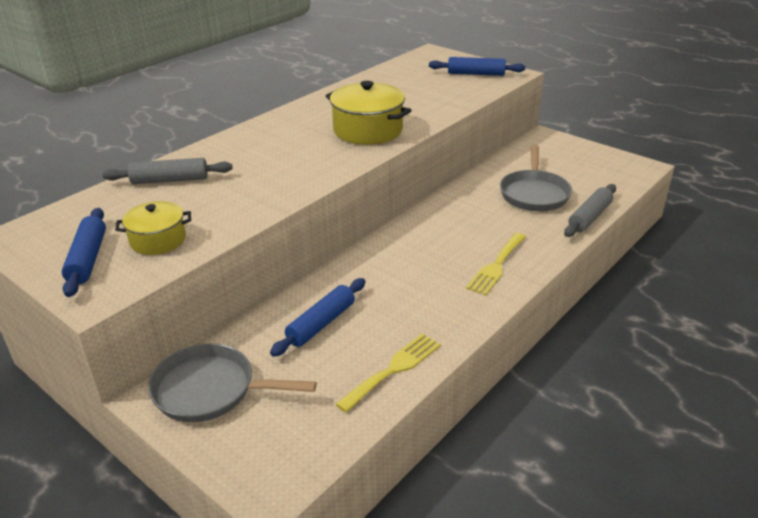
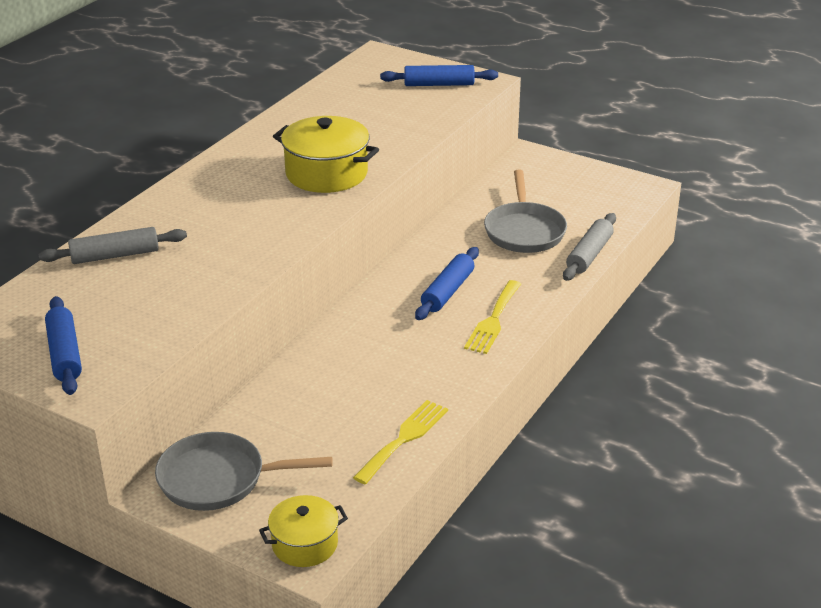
camera: 10 degrees left, 0 degrees up
(158, 240) = (133, 327): yellow pot -> yellow pot (305, 544)
(321, 323) = (316, 401): blue rolling pin -> blue rolling pin (447, 291)

